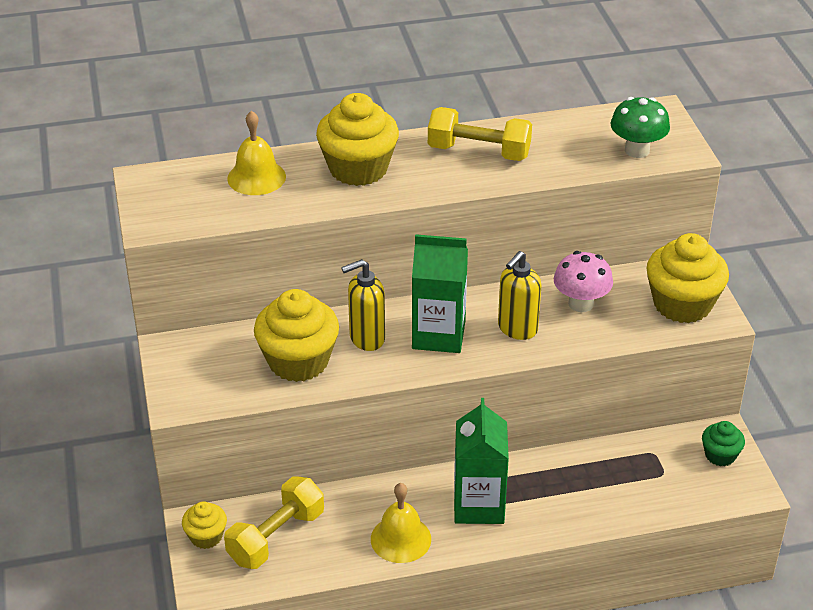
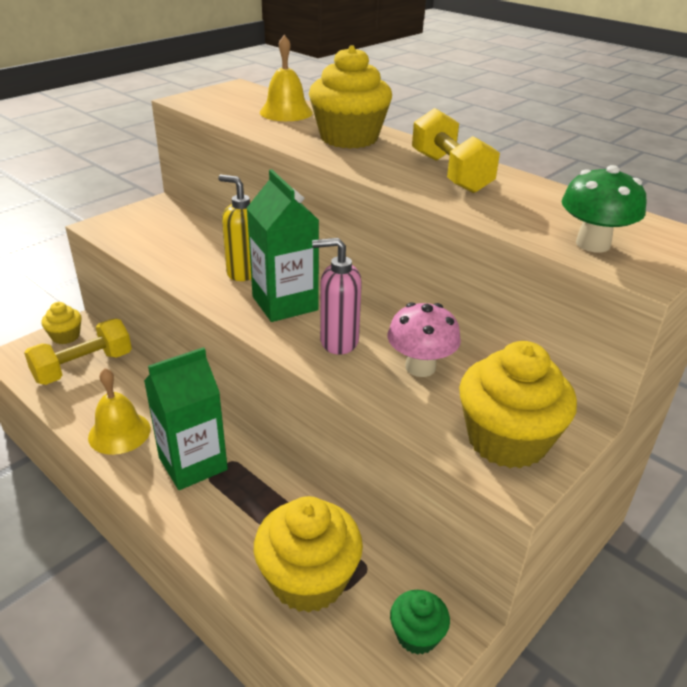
camera: 55 degrees right, 5 degrees down
(276, 537) = (83, 367): yellow dumbbell -> yellow dumbbell turned 45 degrees counterclockwise
(298, 361) = (188, 253): yellow cupcake -> yellow cupcake (308, 579)
(517, 329) = (338, 342): yellow soap dispenser -> pink soap dispenser

